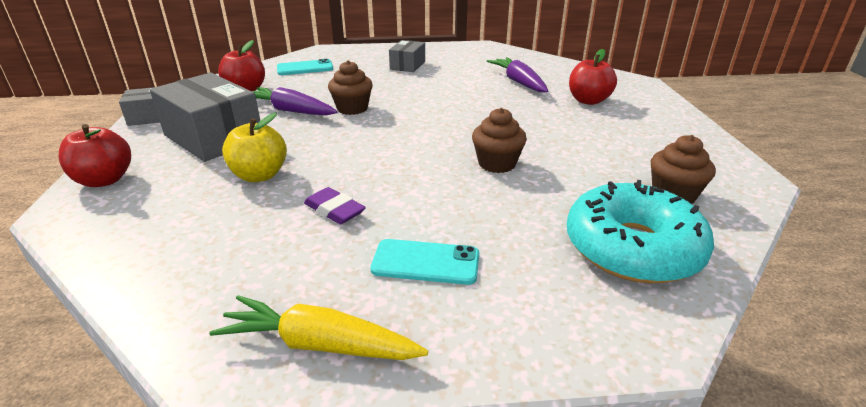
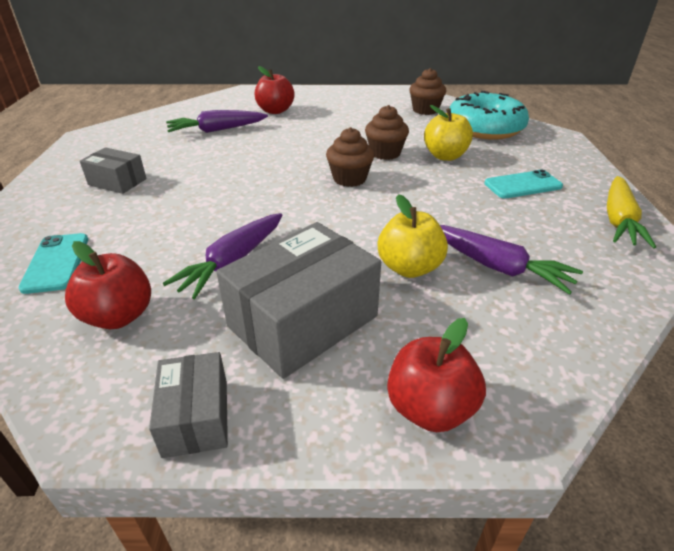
camera: 85 degrees left, 5 degrees up
(244, 221) = (496, 266): none -> purple carrot
(334, 210) = (467, 221): purple eraser -> none
(352, 108) = (245, 217): brown cupcake -> brown cupcake (349, 179)
(426, 262) = (522, 185): turquoise phone -> turquoise phone turned 60 degrees clockwise
(503, 204) = (445, 156): none -> yellow apple

